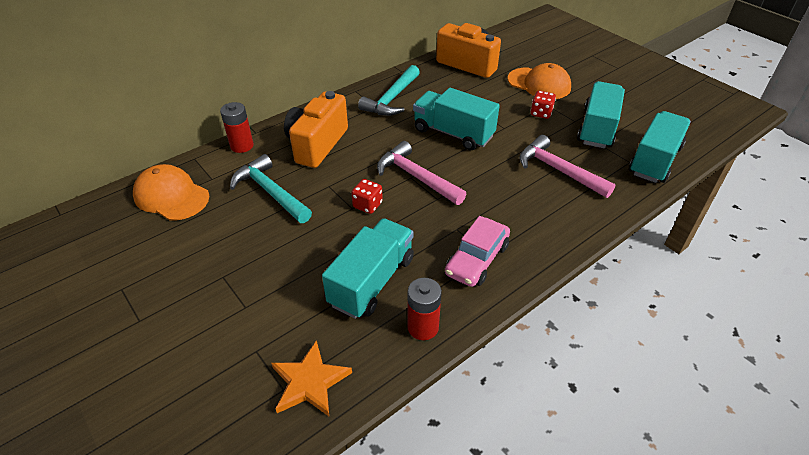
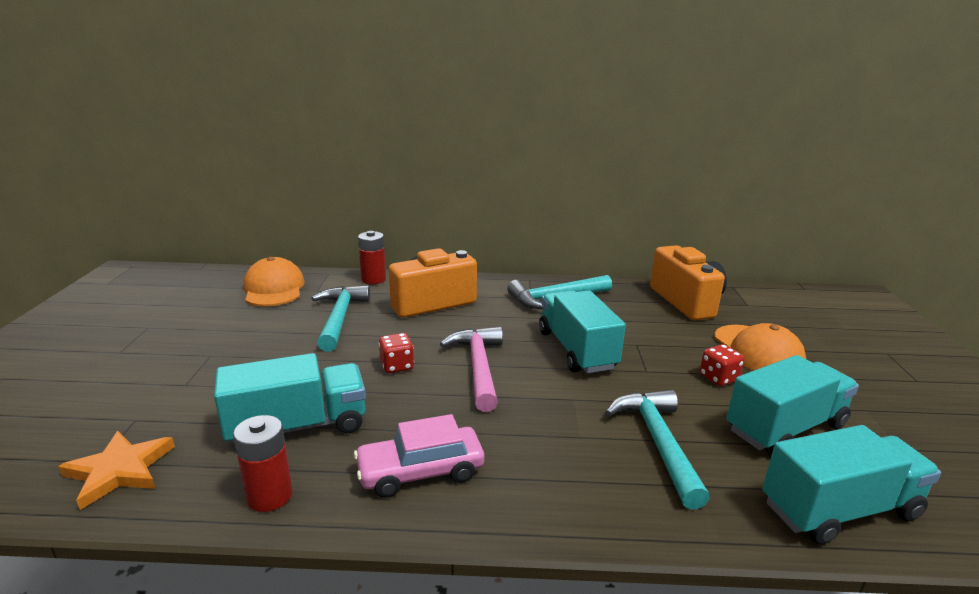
camera: 40 degrees right, 20 degrees down
(558, 170) = (658, 443): pink hammer -> turquoise hammer

